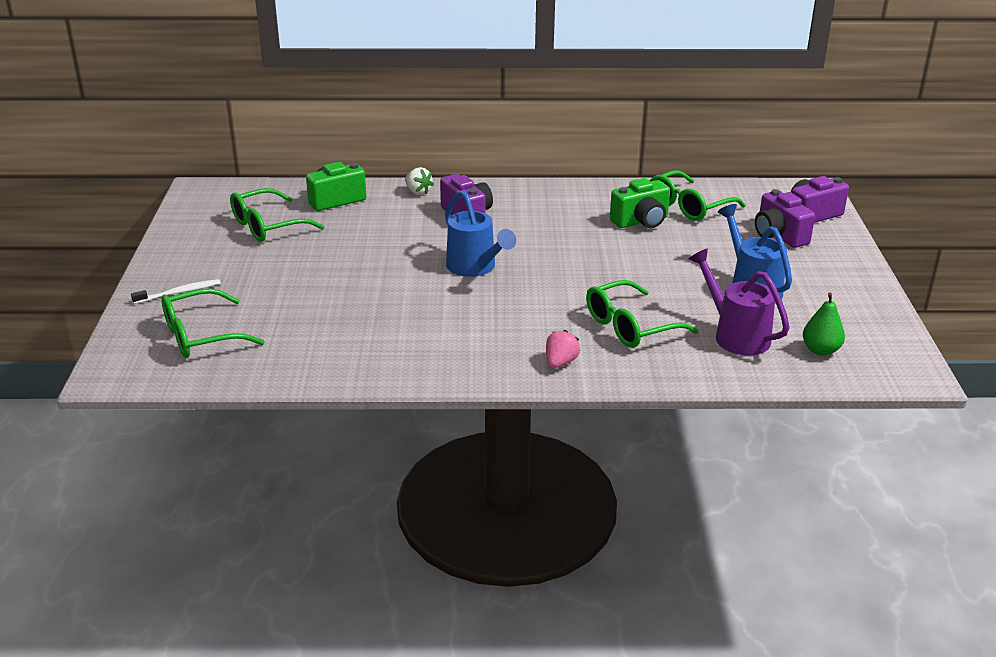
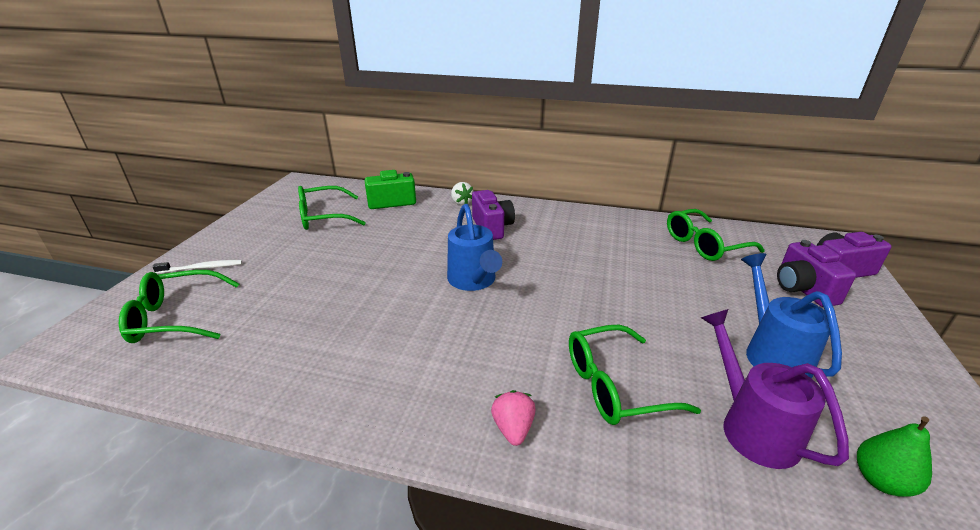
camera: 15 degrees right, 0 degrees up
(560, 362) = (513, 428): pink strawberry -> pink strawberry turned 45 degrees counterclockwise
(641, 221) = (653, 254): green camera -> none

